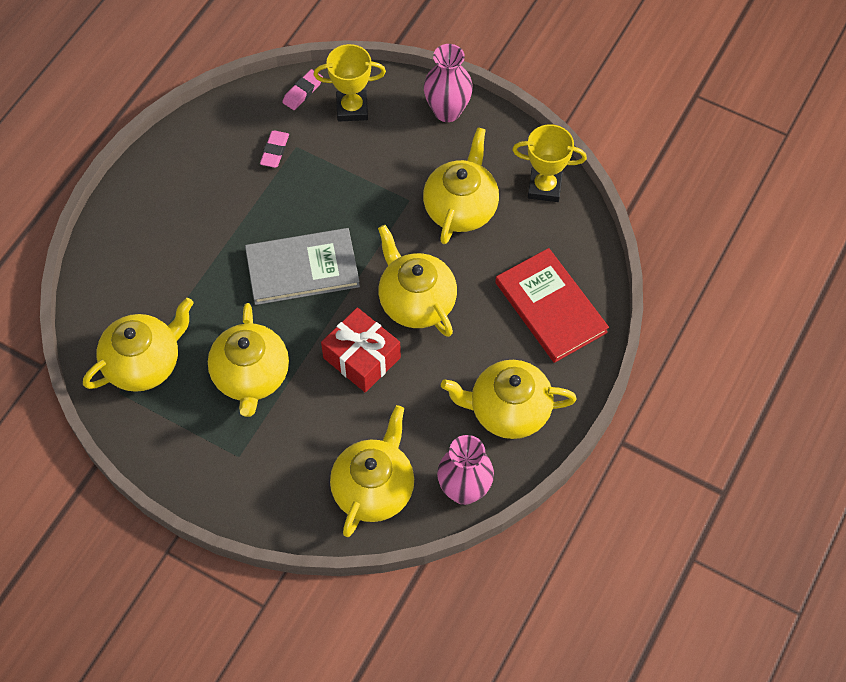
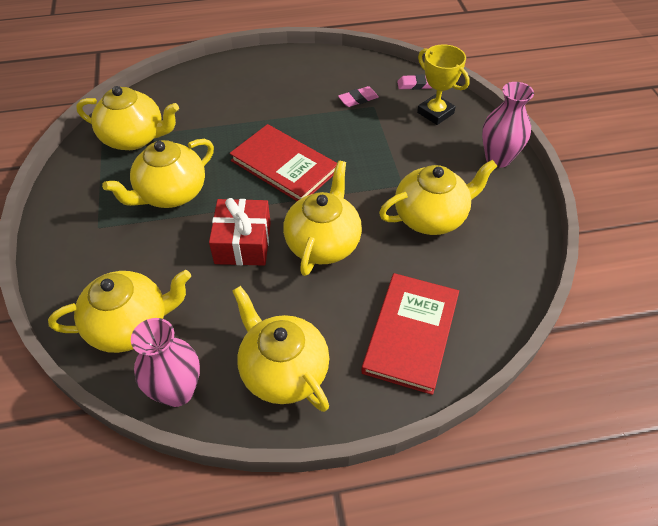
camera: 50 degrees right, 10 degrees down
(302, 269) = (284, 166): grey book -> red book
(544, 187) = (511, 255): yellow trophy -> none

